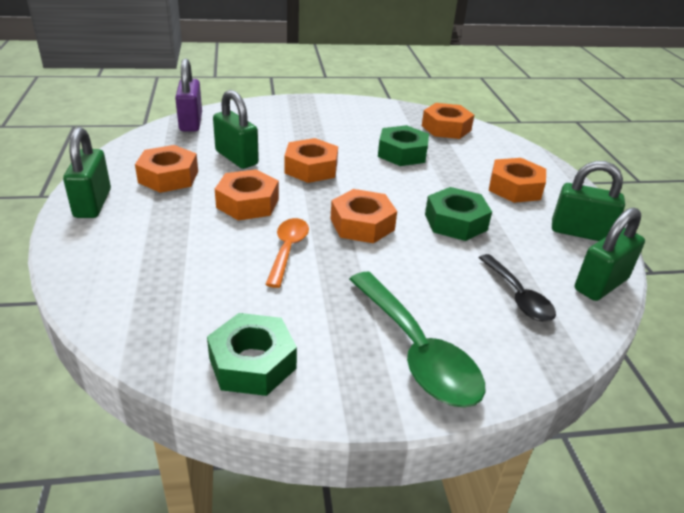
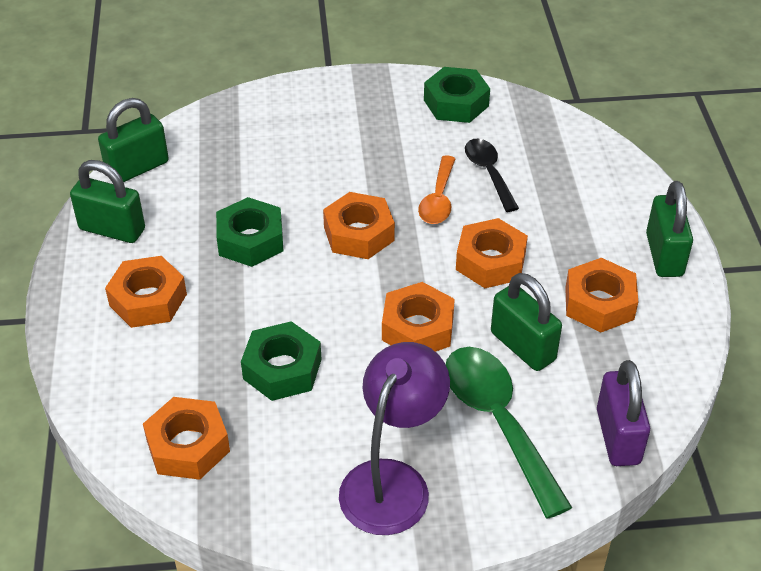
camera: 175 degrees left, 10 degrees up
(327, 114) = (392, 481): none -> purple lamp
(417, 352) = (331, 111): green spoon -> green spoon (498, 422)
(518, 296) = (225, 155): black spoon -> black spoon (488, 173)

